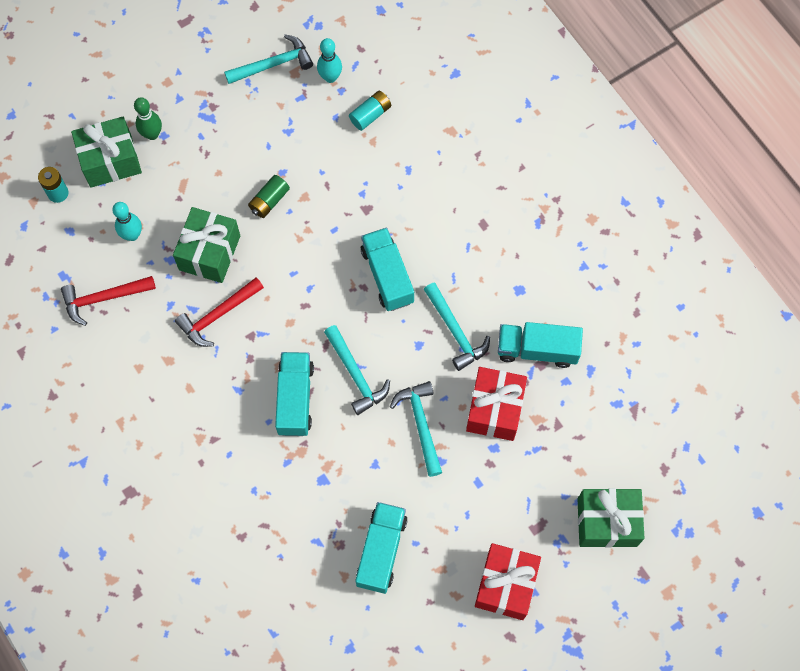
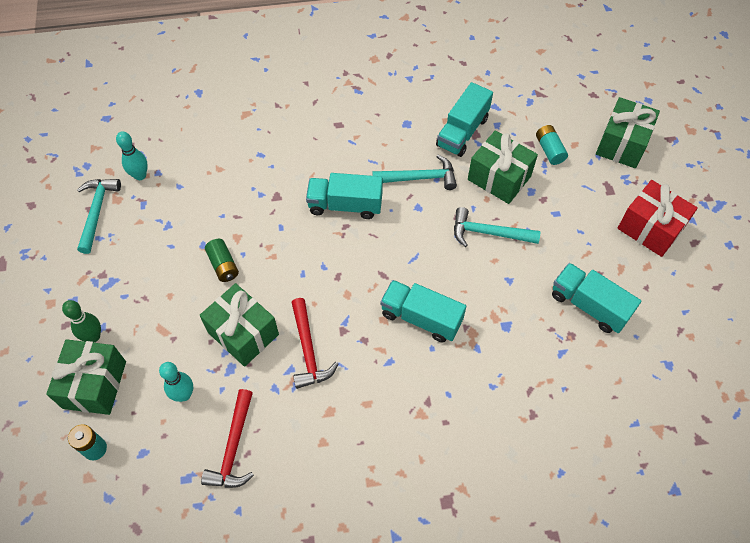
camera: 65 degrees left, 10 degrees down
(356, 374) = (421, 262): turquoise hammer -> none
(370, 115) = (194, 161): turquoise battery -> turquoise battery (549, 150)
(494, 409) = (499, 178): red gift -> green gift

